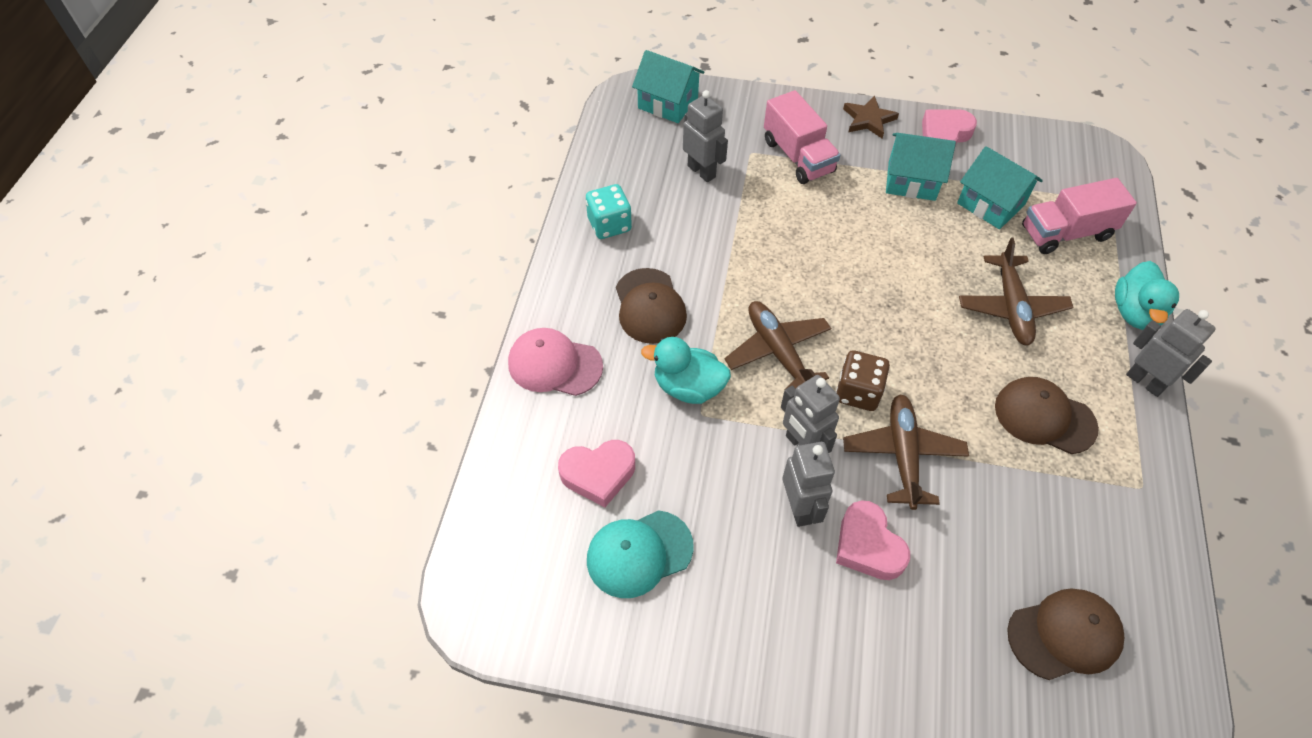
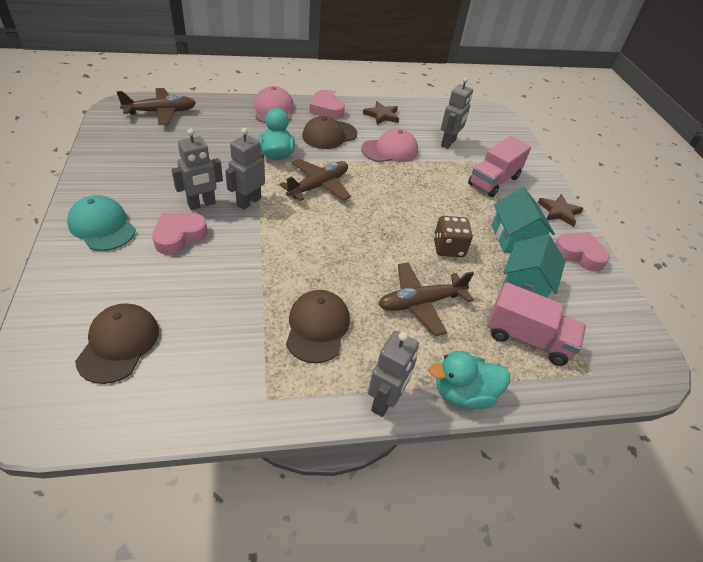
camera: 65 degrees right, 10 degrees down
(598, 474) = (207, 131): pink heart -> pink heart (326, 109)
(609, 225) = (382, 115): turquoise dice -> brown star
(639, 553) = (159, 149): turquoise cap -> turquoise cap (102, 226)
(668, 103) = (495, 125): turquoise house -> none
(706, 243) = (390, 150): none -> pink cap
(858, 392) = (300, 223): brown dice -> brown dice (448, 248)
(903, 454) = (256, 248): brown plane -> brown plane (161, 112)
(1064, 635) = (119, 344): brown cap -> brown cap turned 135 degrees counterclockwise
(1066, 233) = (527, 338): pink truck -> pink truck turned 150 degrees clockwise

